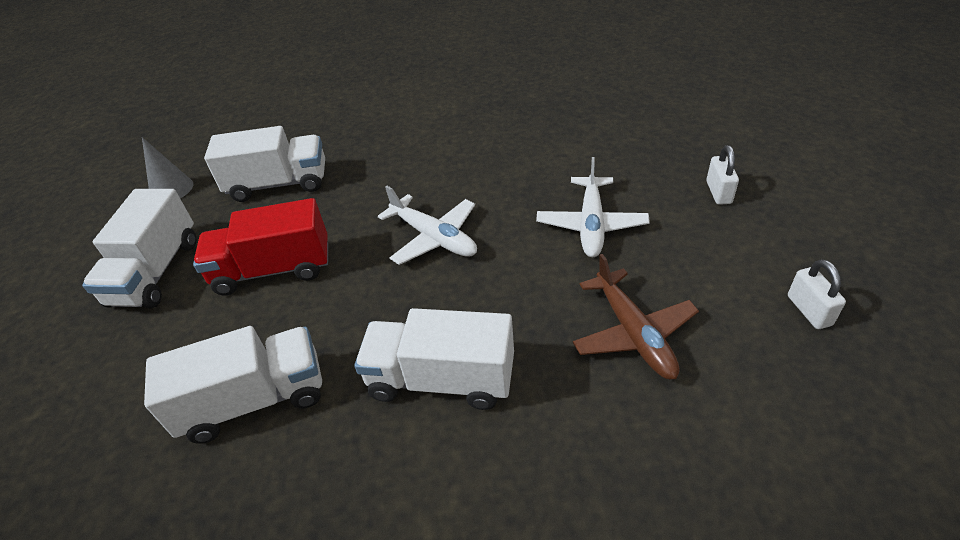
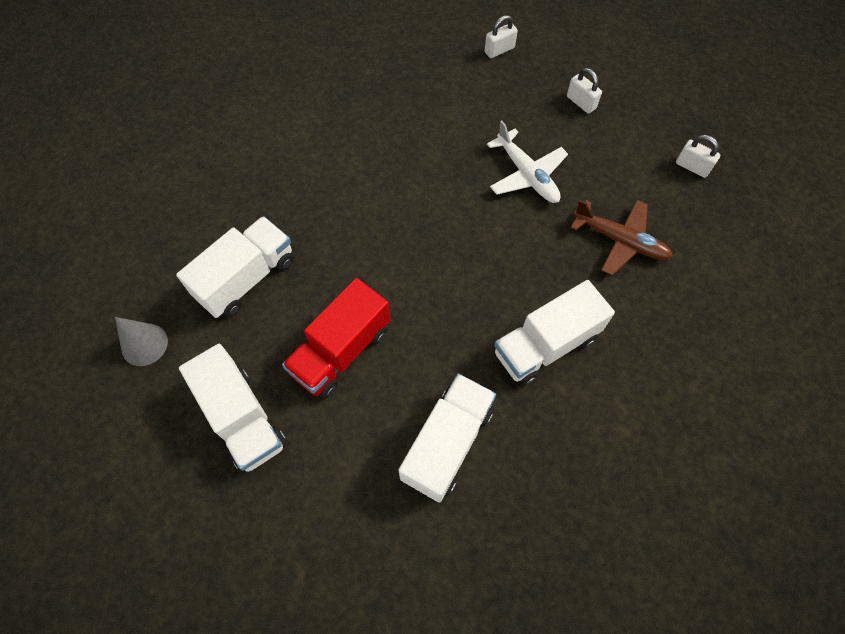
camera: 45 degrees left, 20 degrees up
(433, 238) = (432, 249): white plane -> none
(671, 121) = (499, 50): none -> white padlock

